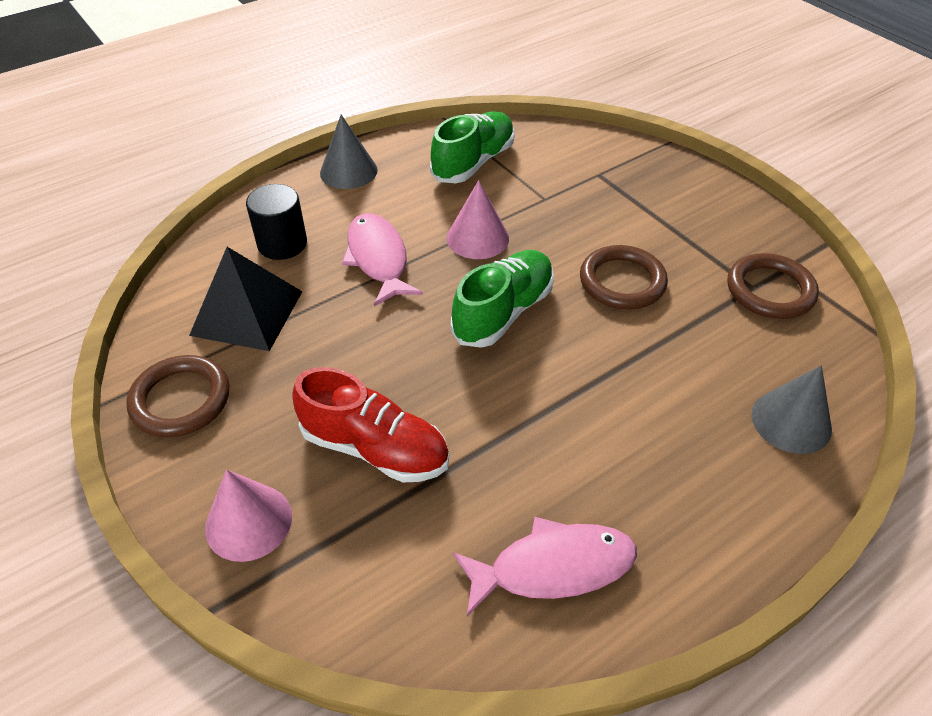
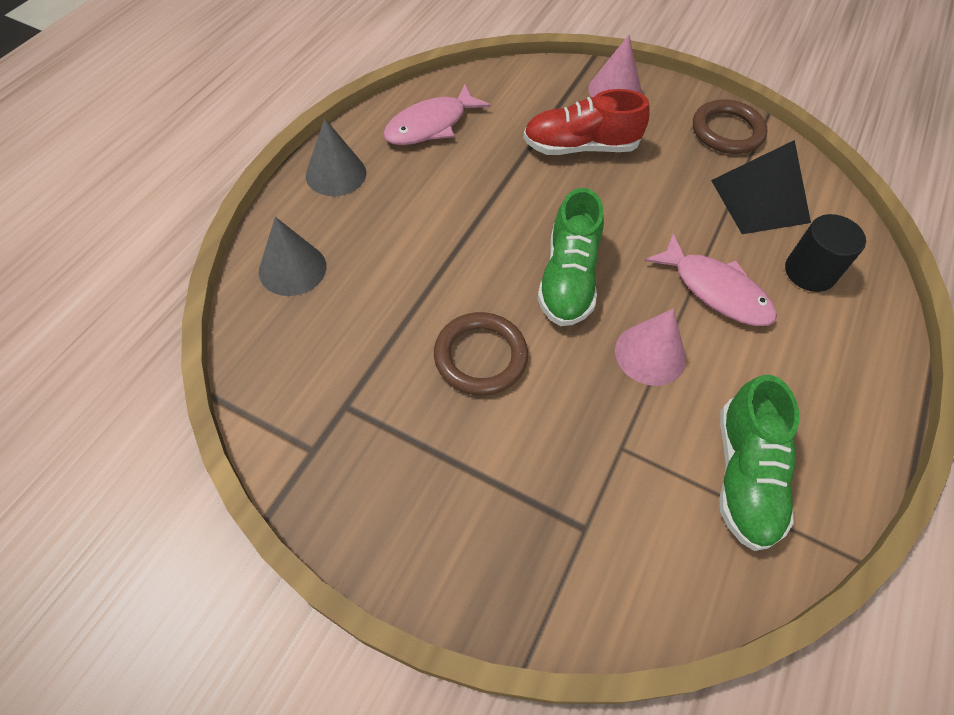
camera: 150 degrees right, 10 degrees up
(348, 171) = (857, 393): grey cone -> grey cone (336, 174)
(770, 290) = (327, 407): brown ring -> none

